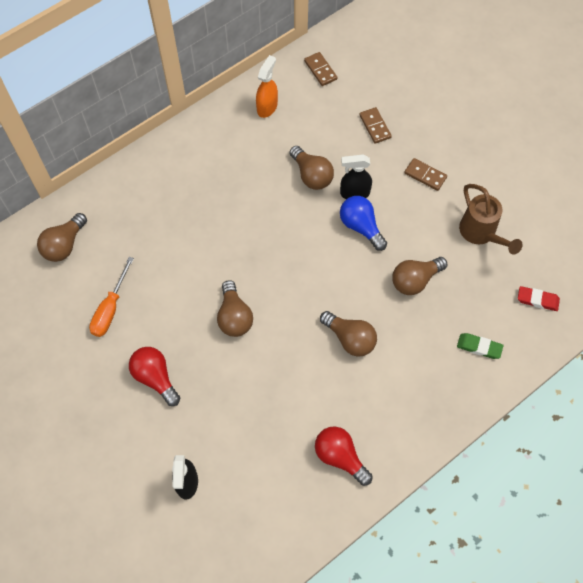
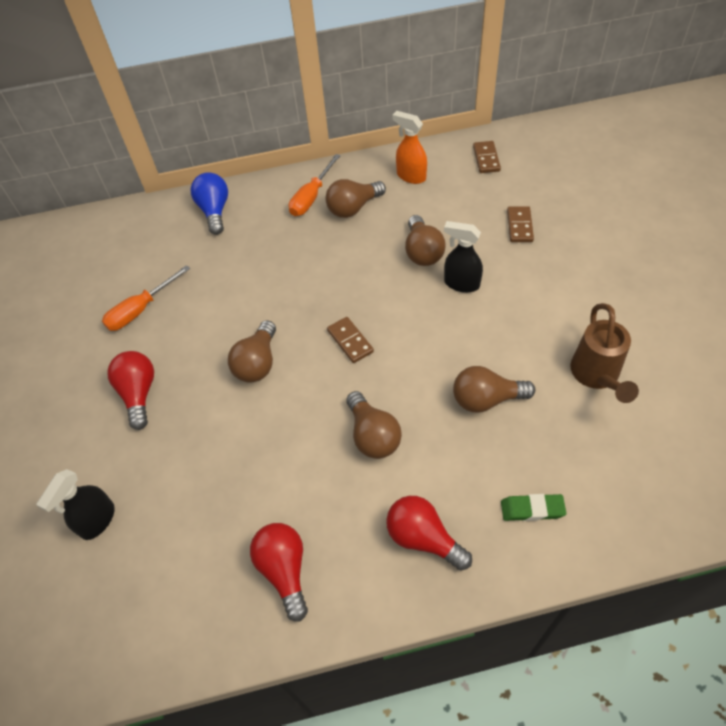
camera: 30 degrees right, 10 degrees down
(64, 245) = (138, 238): brown light bulb -> brown light bulb (353, 208)
(194, 154) = (311, 197): none -> orange screwdriver
(267, 107) = (411, 176): orange spray bottle -> orange spray bottle turned 105 degrees counterclockwise
(361, 227) = (450, 320): blue light bulb -> blue light bulb (214, 211)
(419, 396) = (423, 538): none -> red light bulb
(425, 175) = (555, 291): brown domino -> brown domino (350, 341)
(479, 347) = (532, 509): green eraser -> green eraser turned 45 degrees counterclockwise
(537, 300) = (640, 481): red eraser -> none

